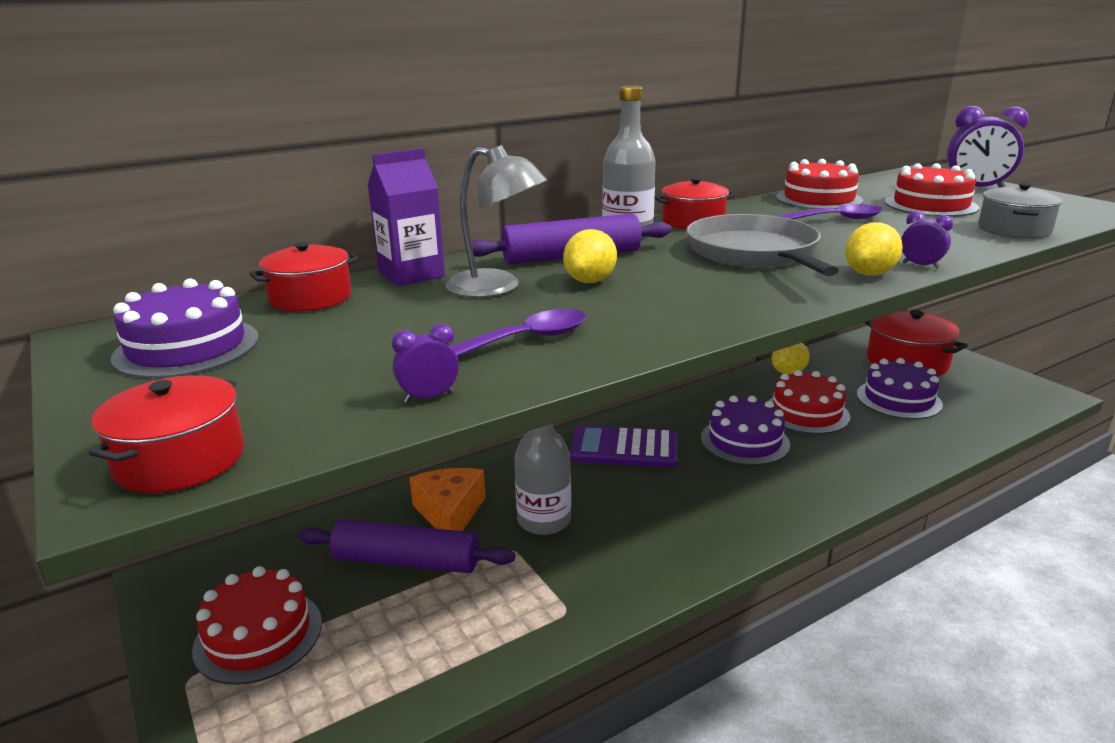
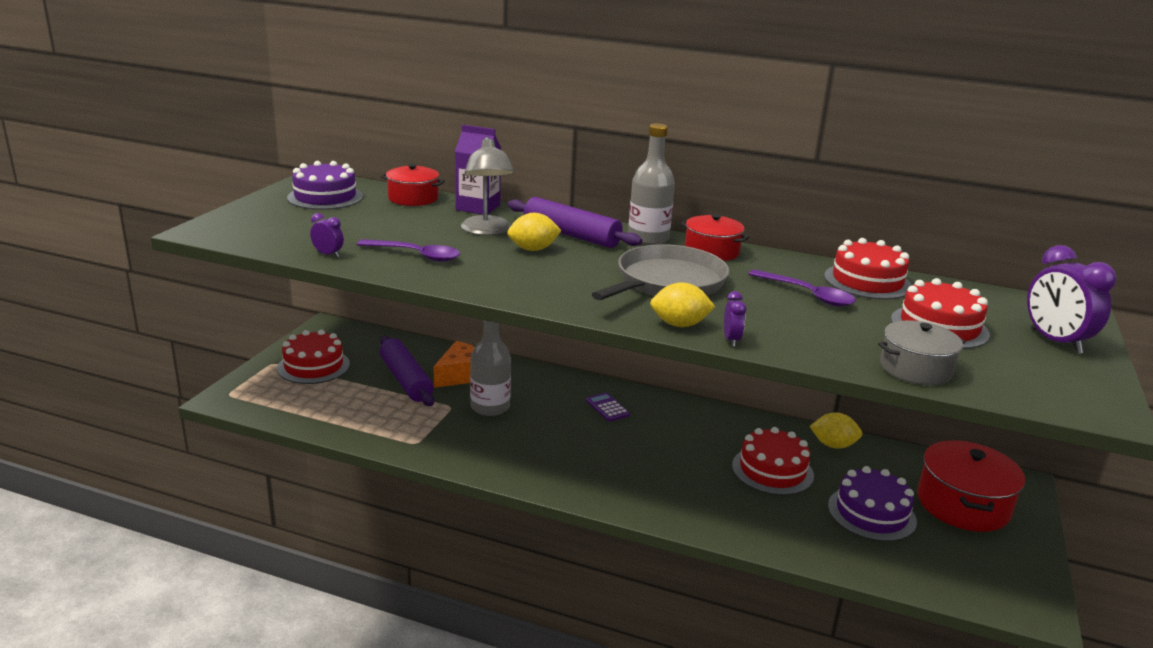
camera: 50 degrees right, 0 degrees up
(180, 460) = (228, 231): red pot -> none
(624, 448) = (607, 407): purple calculator -> purple calculator, size x0.52
(744, 441) = (685, 453): purple cake -> none

